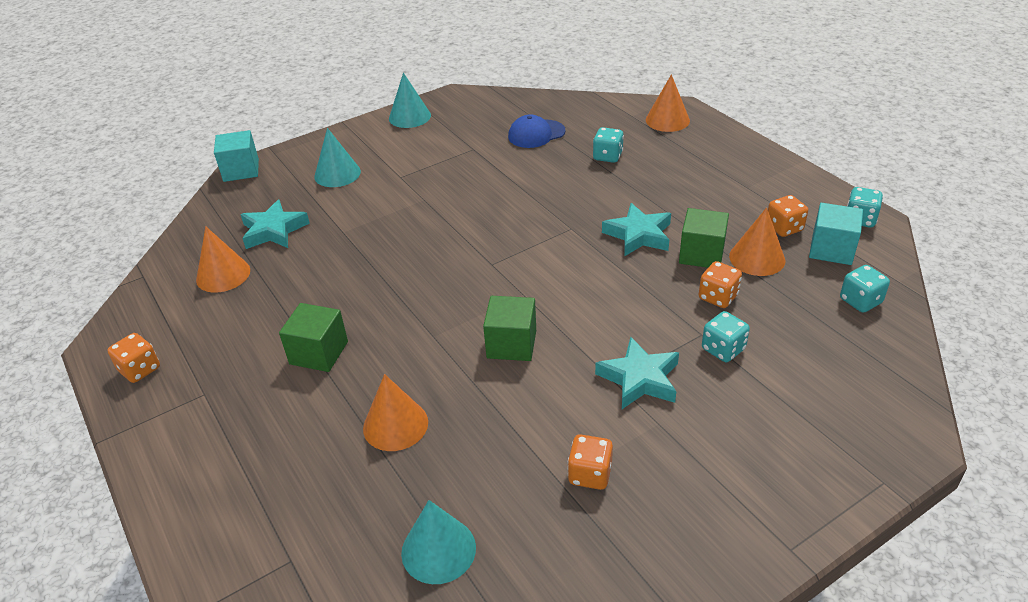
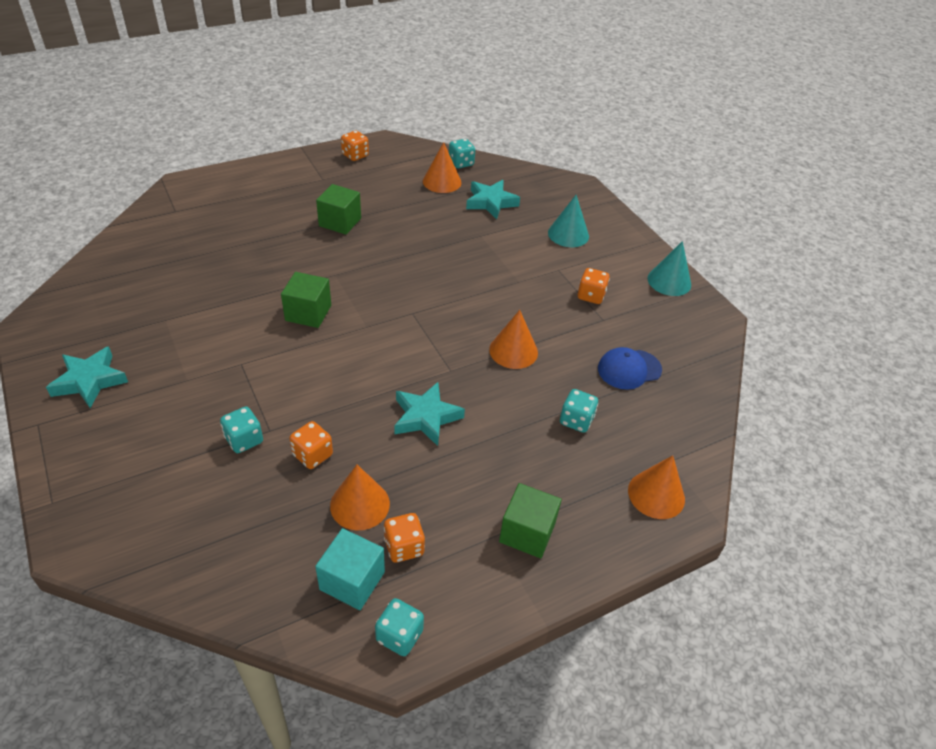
camera: 90 degrees right, 5 degrees up
(241, 170) = (581, 186): turquoise cube -> none
(395, 425) = (255, 252): orange cone -> orange cone (513, 351)
(438, 550) = (146, 263): turquoise cone -> none
(536, 134) = (629, 369): blue cap -> blue cap turned 90 degrees counterclockwise
(590, 474) = (161, 335): orange dice -> orange dice (591, 296)
(639, 379) = (236, 378): turquoise star -> turquoise star (89, 381)
(701, 254) = (381, 459): green cube -> green cube (527, 532)
(860, 301) = (260, 574): turquoise dice -> turquoise dice (461, 163)

